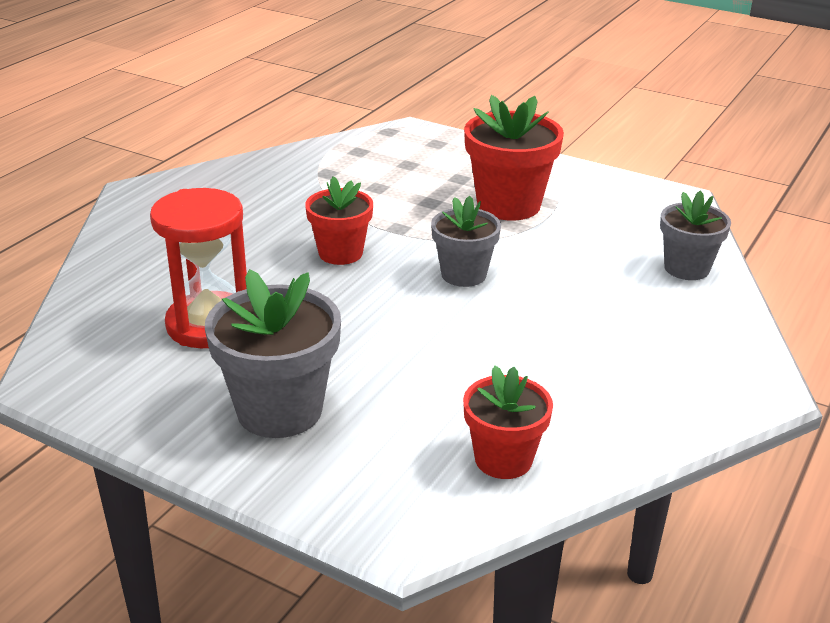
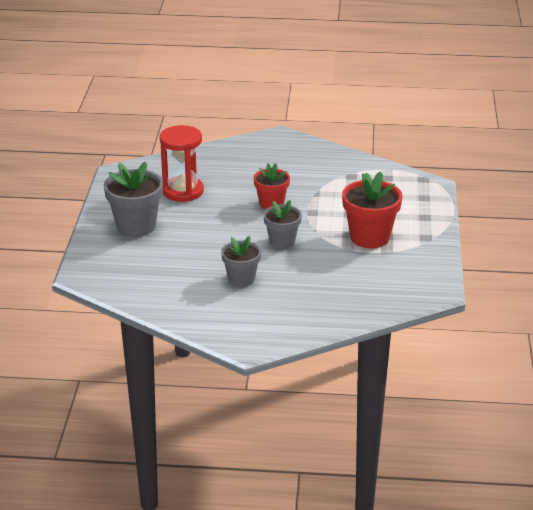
camera: 65 degrees right, 0 degrees up
(503, 459) = (142, 285): red flower pot -> none
(686, 268) = (351, 306): grey flower pot -> grey flower pot (241, 279)

